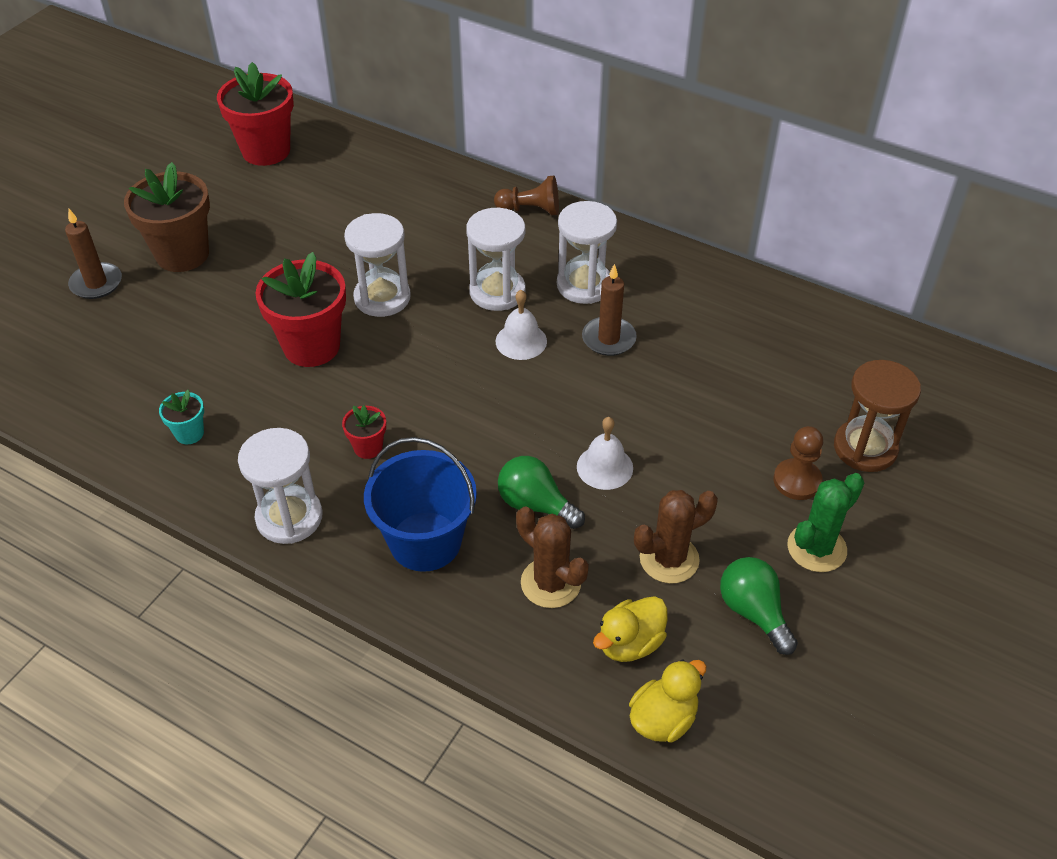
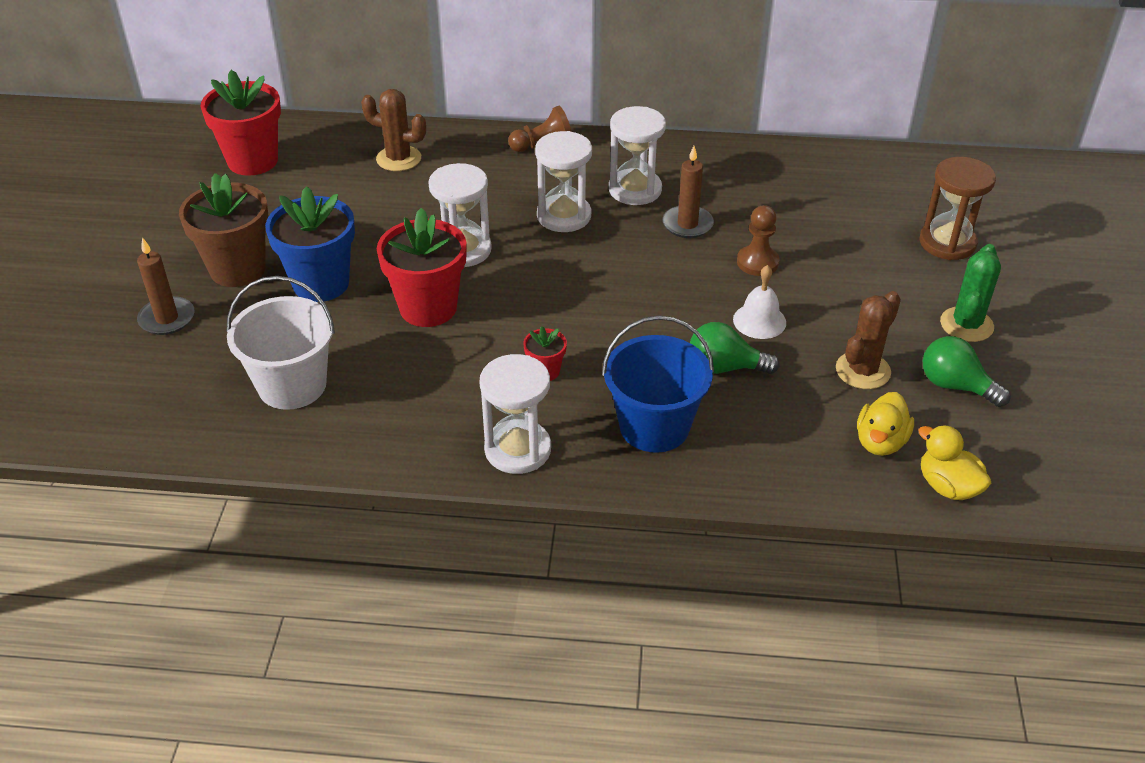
camera: 25 degrees left, 5 degrees down
(149, 383) = (292, 385): none -> white bucket
(189, 433) = (367, 414): turquoise flower pot -> none
(239, 291) = (321, 284): none -> blue flower pot
(521, 341) = (614, 248): white bell -> none
(550, 583) = (783, 421): brown cactus -> brown cactus (398, 159)
(663, 719) = (947, 486): yellow duck -> yellow duck turned 60 degrees counterclockwise
(797, 481) = (915, 282): brown pawn -> brown pawn (757, 262)

